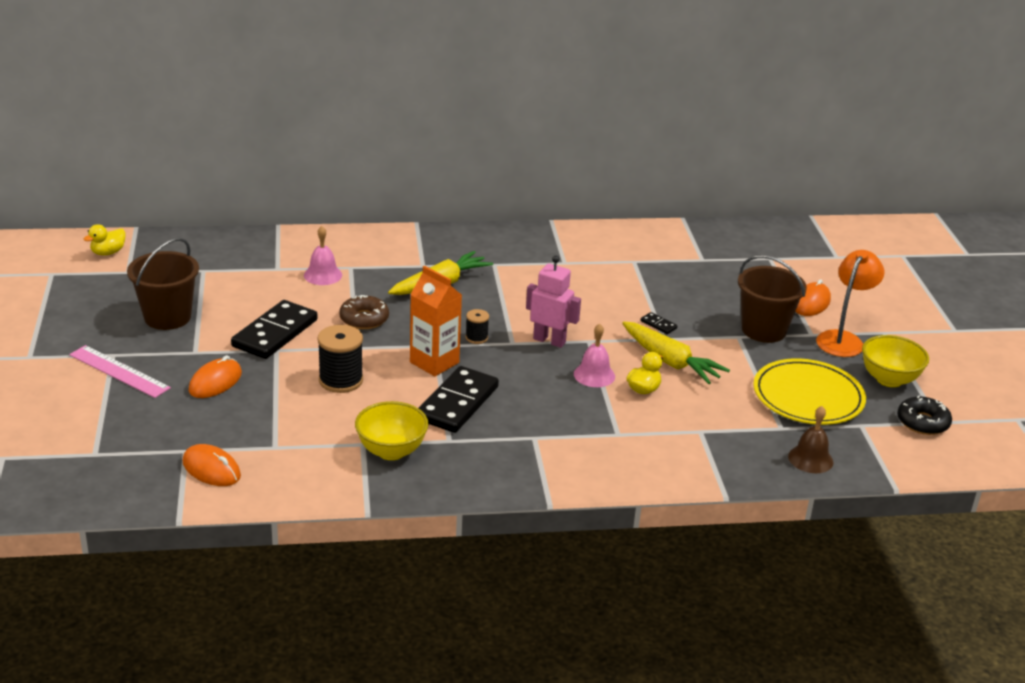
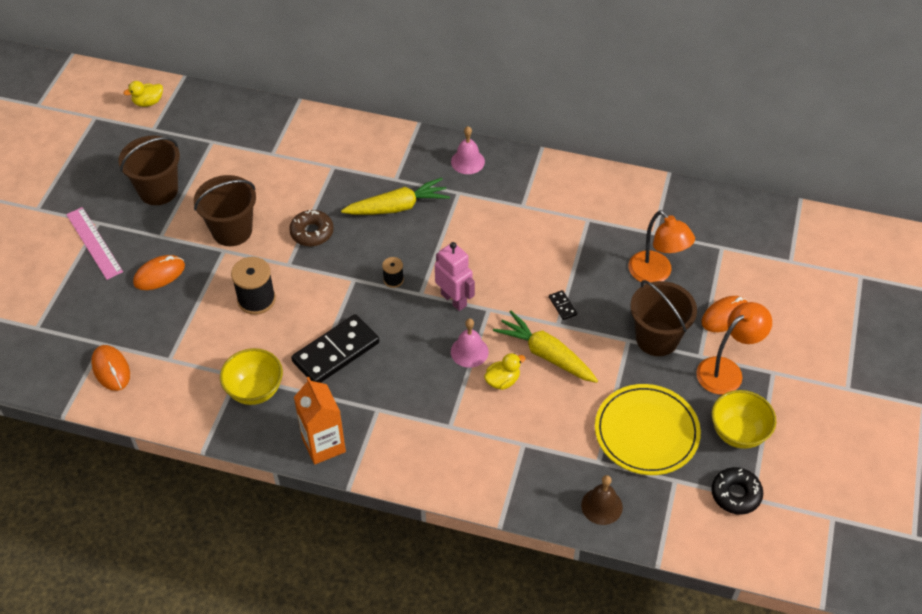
camera: 25 degrees right, 20 degrees up
(275, 333) = (232, 231): black domino -> brown bucket
(323, 275) = (305, 171): pink bell -> pink bell (467, 161)
(434, 362) = (342, 299): orange carton -> orange carton (323, 445)
(670, 362) = (546, 354): yellow carrot -> yellow carrot turned 150 degrees clockwise
(726, 286) = (656, 274): none -> orange lamp

